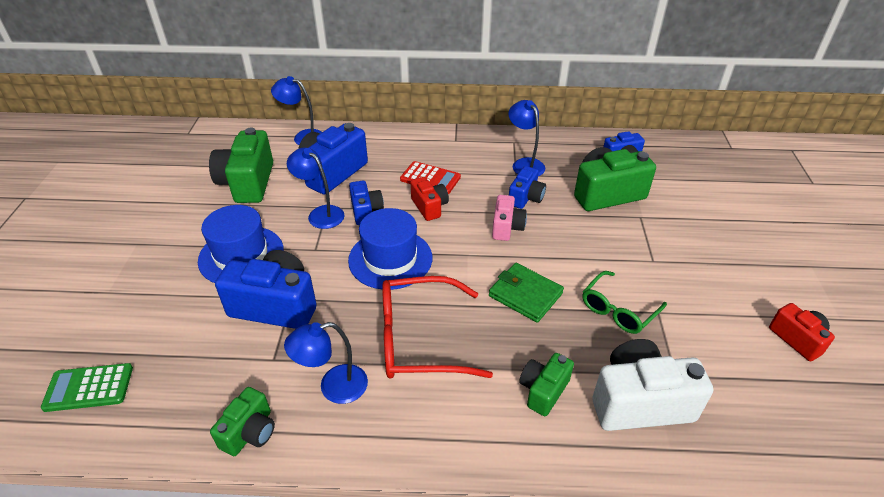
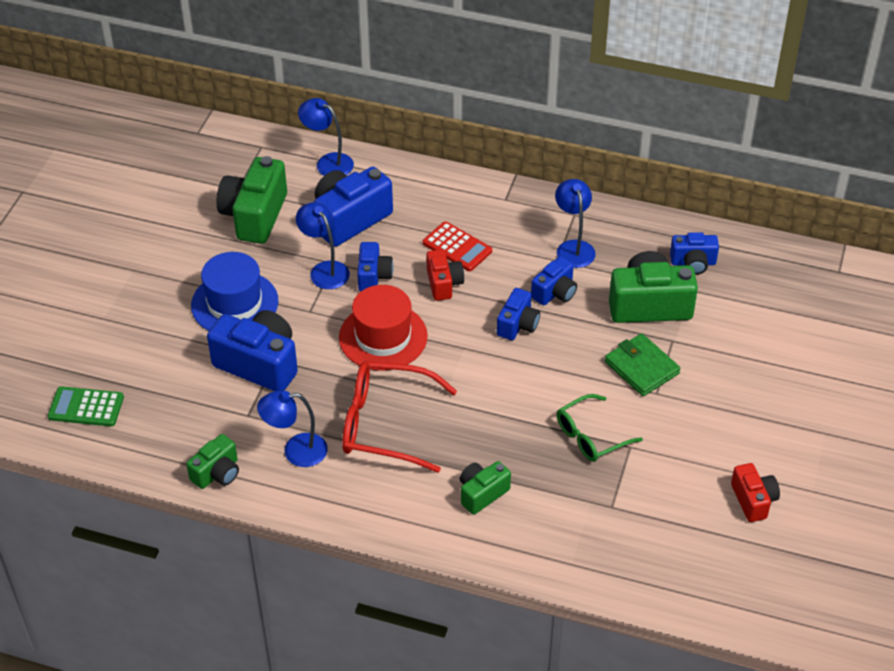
camera: 15 degrees right, 5 degrees up
(390, 259) = (383, 337): blue hat -> red hat
(506, 227) = (518, 325): pink camera -> blue camera
(525, 295) = (505, 402): green wallet -> green wallet (641, 367)
(639, 402) = (565, 521): white camera -> none

